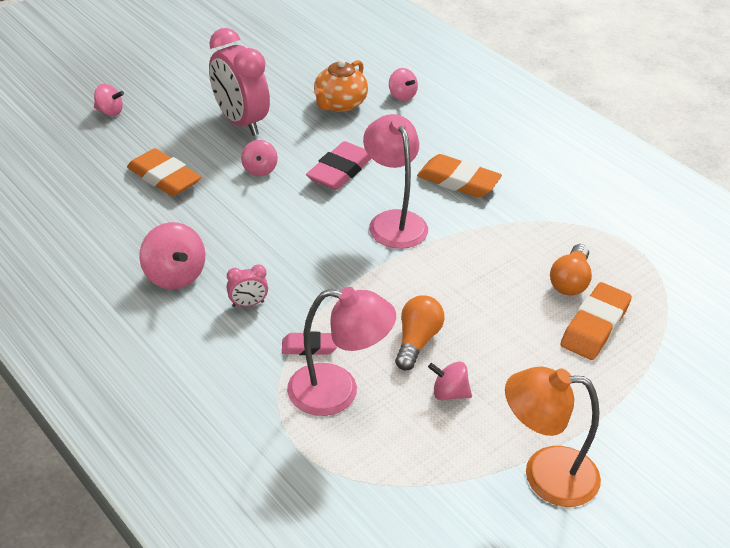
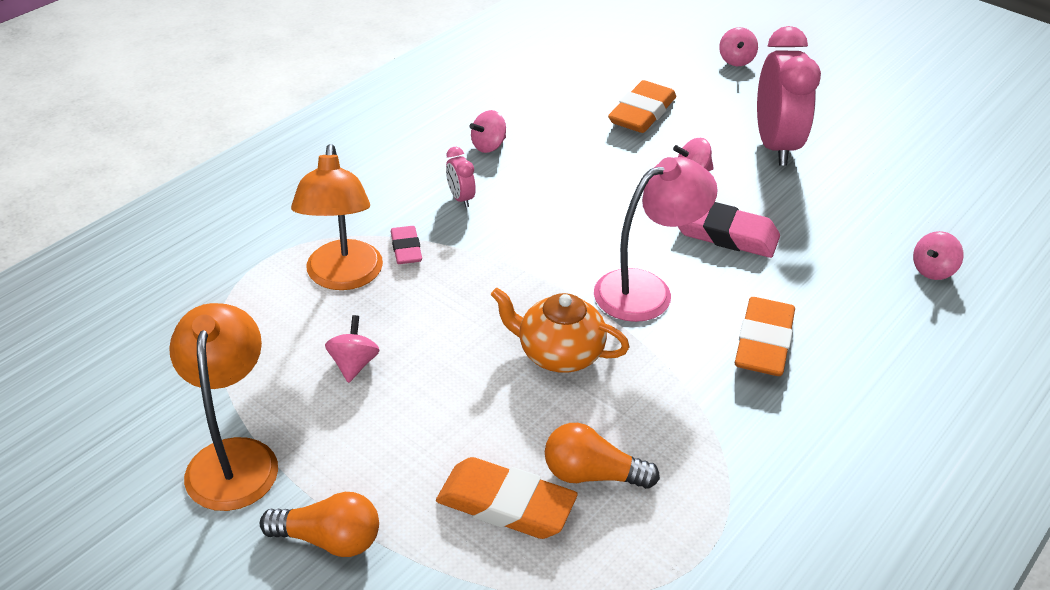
camera: 80 degrees right, 0 degrees up
(174, 276) = (488, 146): pink spinning top -> pink spinning top, size x0.61
(240, 122) = (775, 146): pink clock -> pink clock turned 135 degrees clockwise
(338, 392) = (343, 277): pink lamp -> orange lamp
(339, 104) = (869, 216): orange teapot -> orange teapot (558, 354)
(417, 341) = (434, 330): orange light bulb -> orange light bulb (329, 539)

